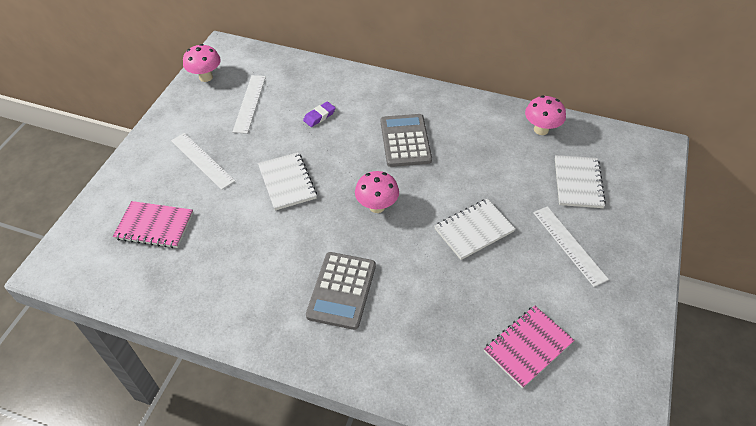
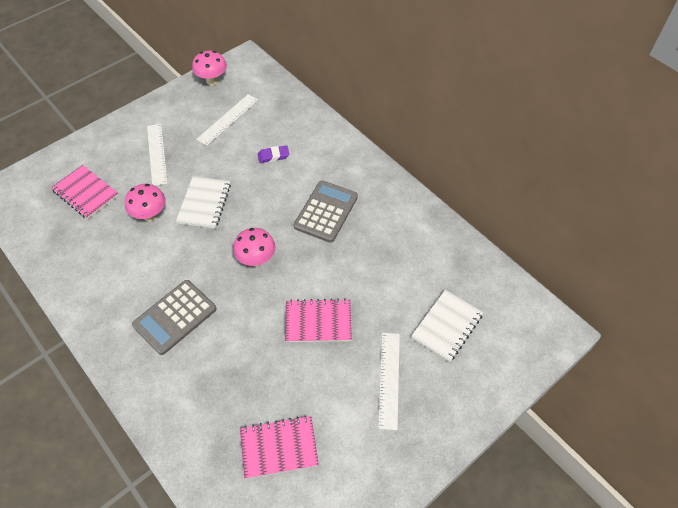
camera: 30 degrees right, 5 degrees up
(474, 230) = (318, 322): white notebook -> pink notebook
(541, 130) = (455, 258): pink mushroom -> pink mushroom (150, 215)

